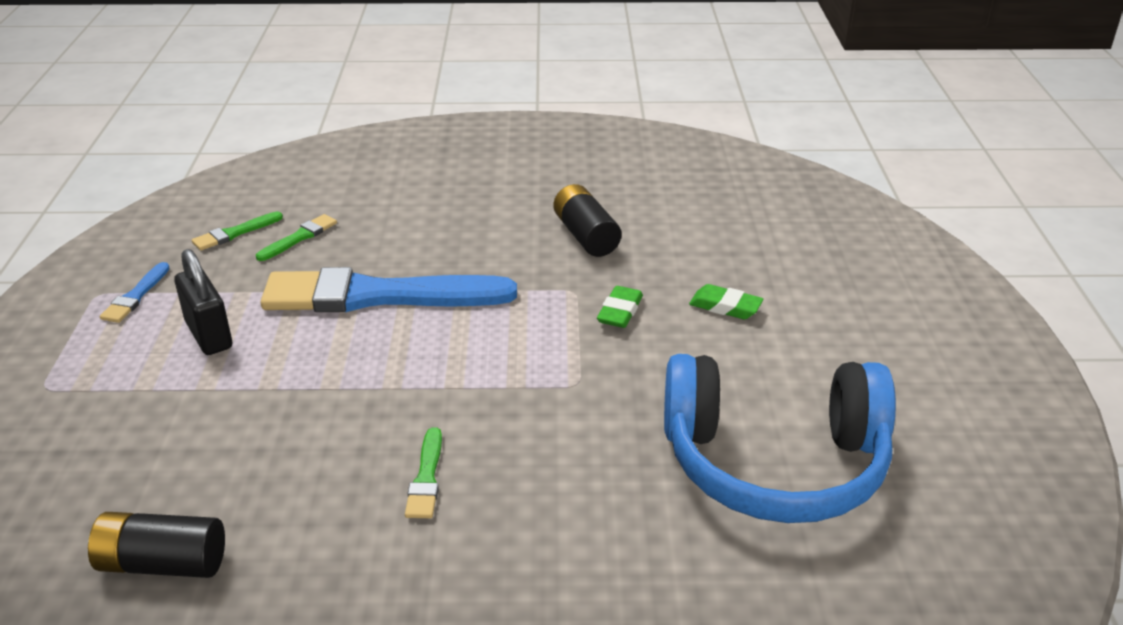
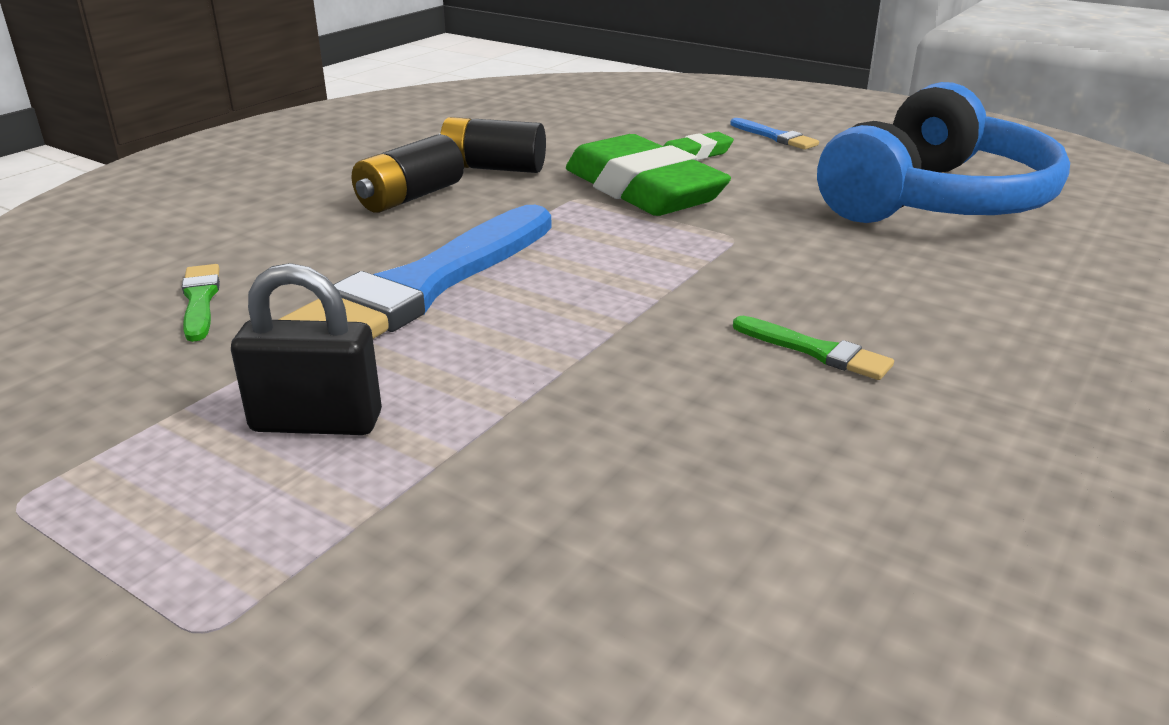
camera: 55 degrees left, 5 degrees down
(135, 296) = (95, 464): blue brush -> blue brush (775, 136)
(162, 563) = (833, 596): black battery -> black battery (410, 197)
(235, 233) = (92, 340): green brush -> none
(620, 312) = (643, 190): green eraser -> green eraser, size x2.27

